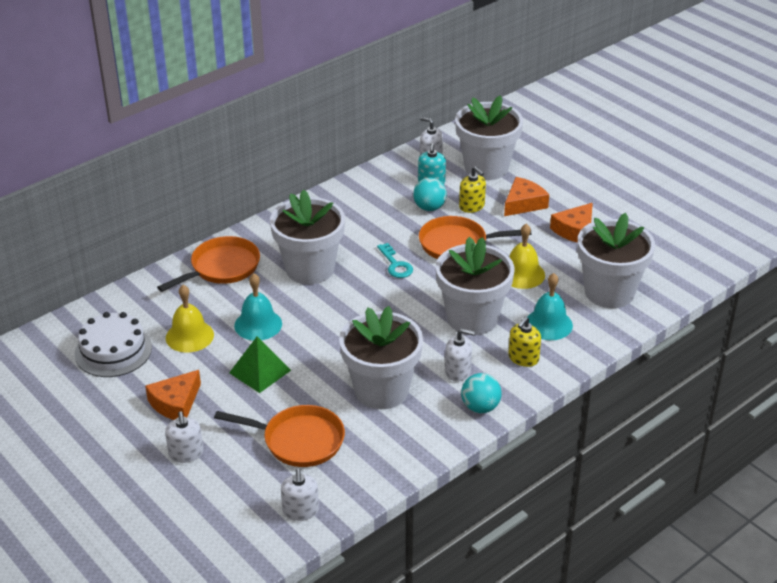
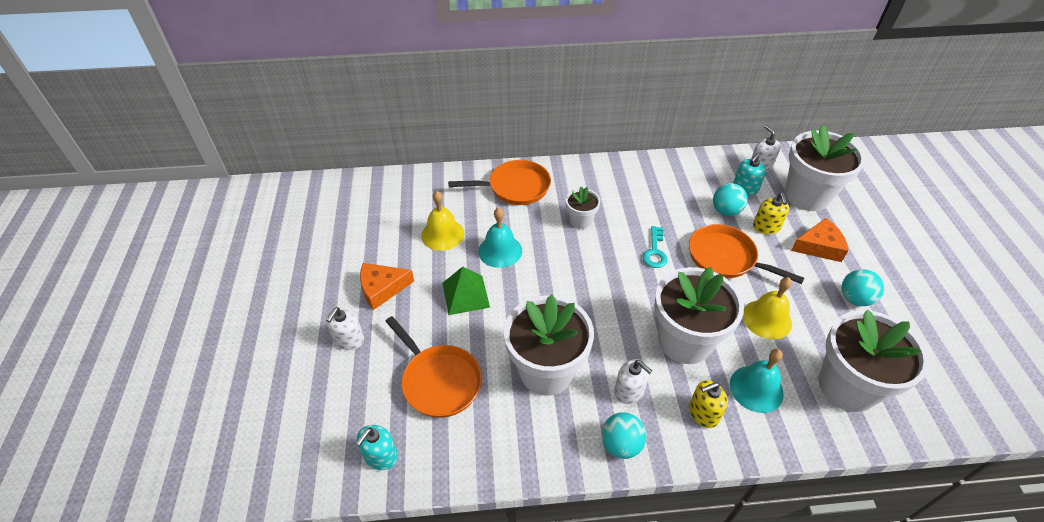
camera: 35 degrees right, 10 degrees up
(113, 351) = (381, 219): white cake -> none
(300, 511) = (380, 456): white soap dispenser -> turquoise soap dispenser
(310, 269) = (580, 221): white flower pot -> white flower pot, size x0.50
(575, 230) = (854, 299): orange cheese -> turquoise ball

